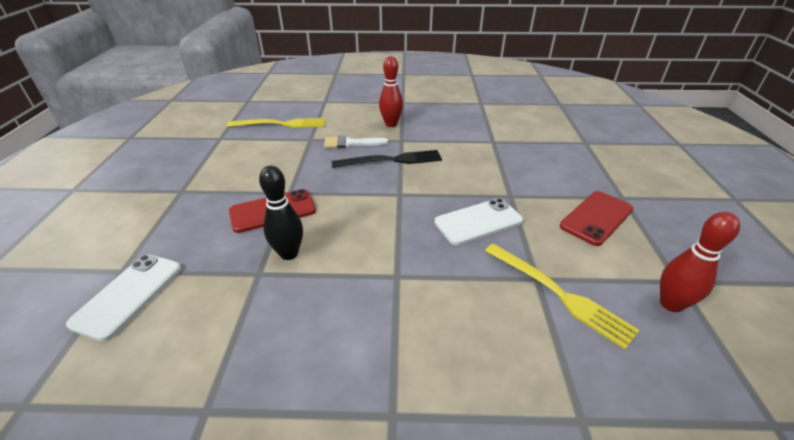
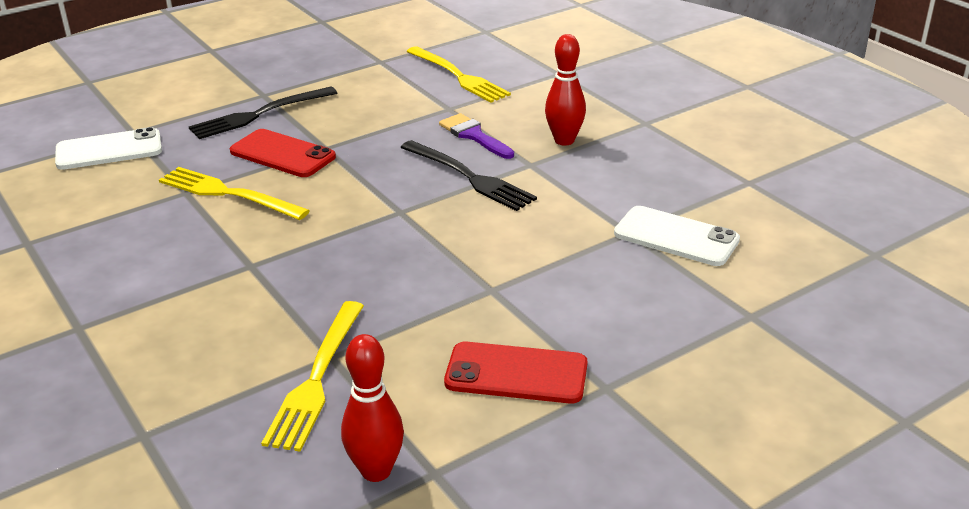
camera: 55 degrees right, 5 degrees down
(204, 202) = (258, 115): none -> black fork
(289, 253) = (226, 193): black bowling pin -> yellow fork
(350, 143) = (474, 135): white brush -> purple brush
(478, 221) = (402, 283): white phone -> white phone (676, 237)

